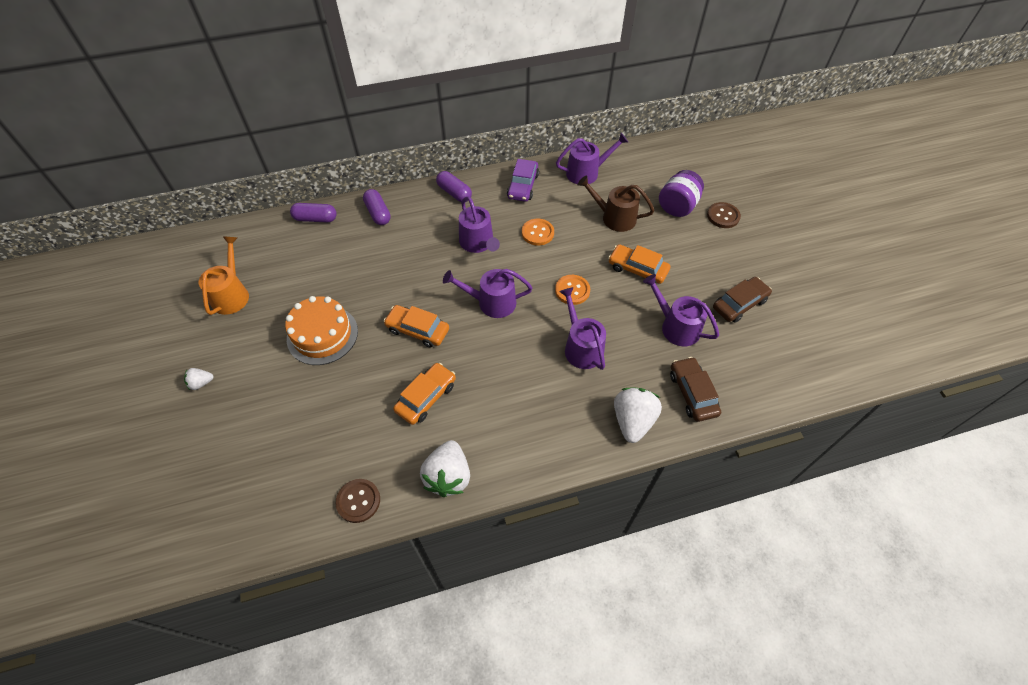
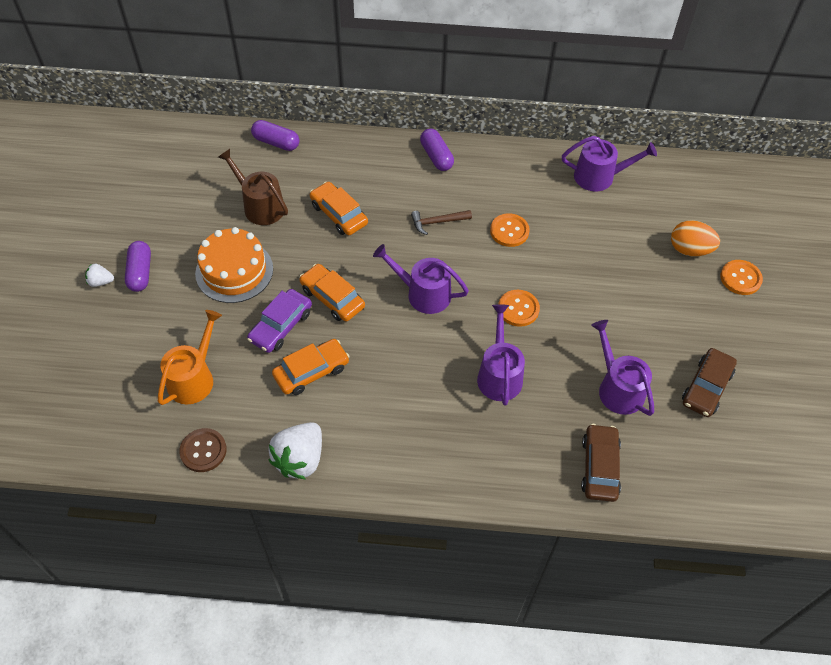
camera: 20 degrees right, 0 degrees up
(231, 295) = (162, 200): orange watering can -> orange watering can (194, 378)
(378, 213) = (344, 156): purple capsule -> purple capsule (140, 272)
(478, 243) = (437, 222): purple watering can -> brown hammer
(523, 186) = (517, 171): purple car -> purple car (281, 326)
(614, 217) = (607, 240): brown watering can -> brown watering can (260, 206)
(632, 421) = (518, 473): white strawberry -> none
(637, 269) = (605, 308): orange car -> orange car (339, 214)
(677, 206) = (689, 250): purple jar -> orange egg
(723, 216) = (740, 278): brown button -> orange button
(739, 304) = (706, 387): brown car -> brown car turned 135 degrees clockwise

